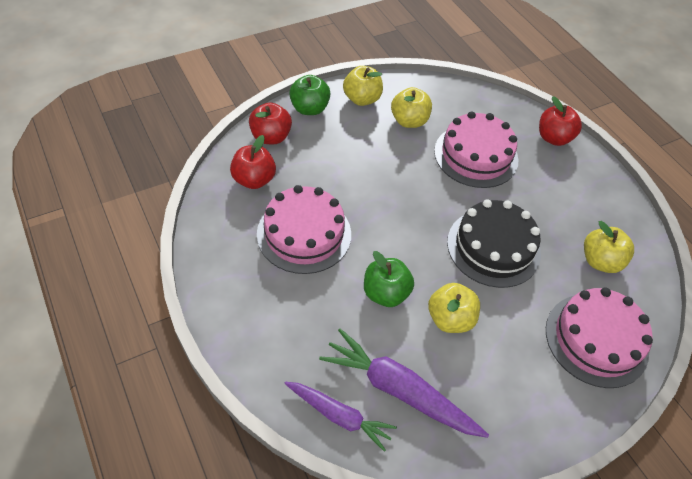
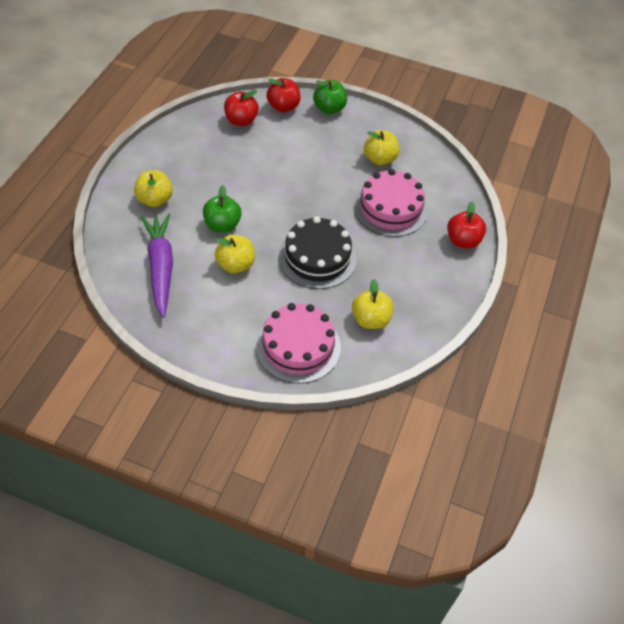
camera: 50 degrees right, 0 degrees up
(304, 234) = (226, 165): pink cake -> none
(339, 416) = (119, 251): purple carrot -> none
(362, 99) = (370, 126): yellow apple -> yellow apple (155, 200)

